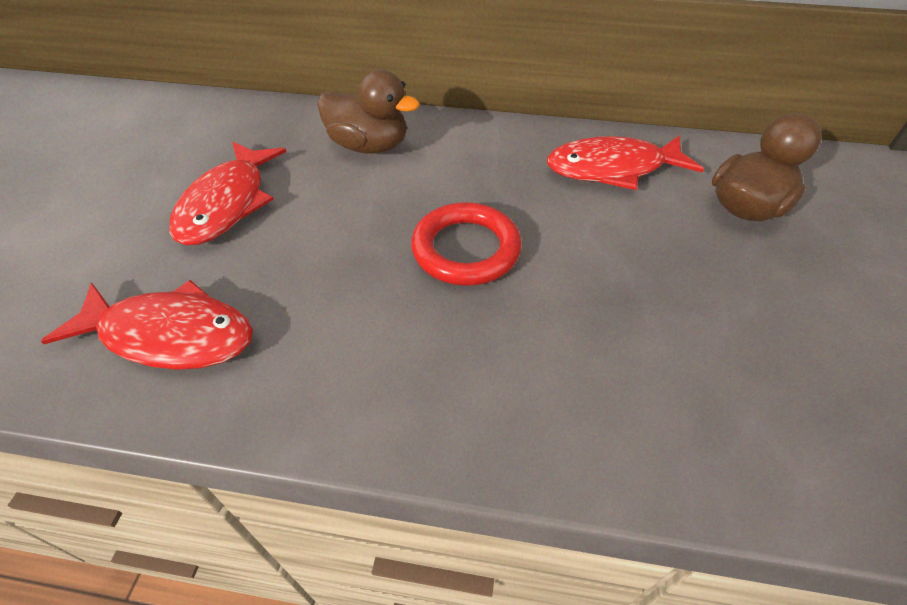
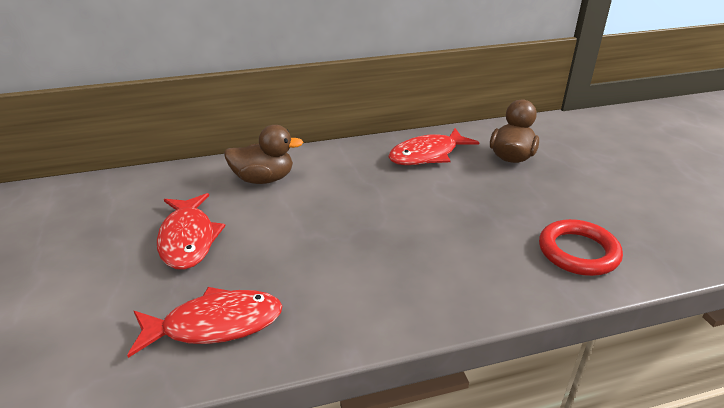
camera: 25 degrees left, 15 degrees down
(466, 249) = (373, 220): red ring -> red ring (578, 252)

